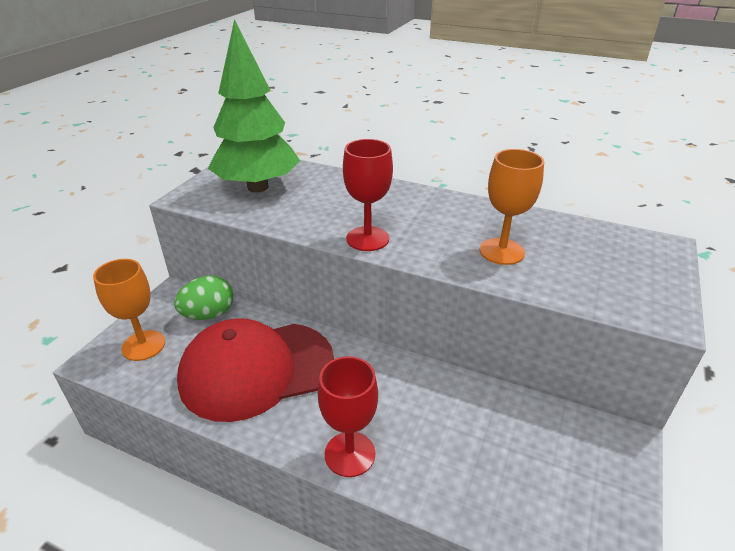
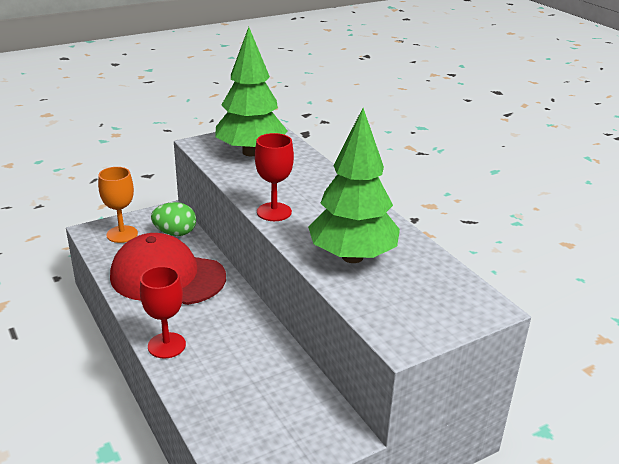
camera: 35 degrees right, 5 degrees down
(501, 251) = (352, 257): orange goblet -> green tree

